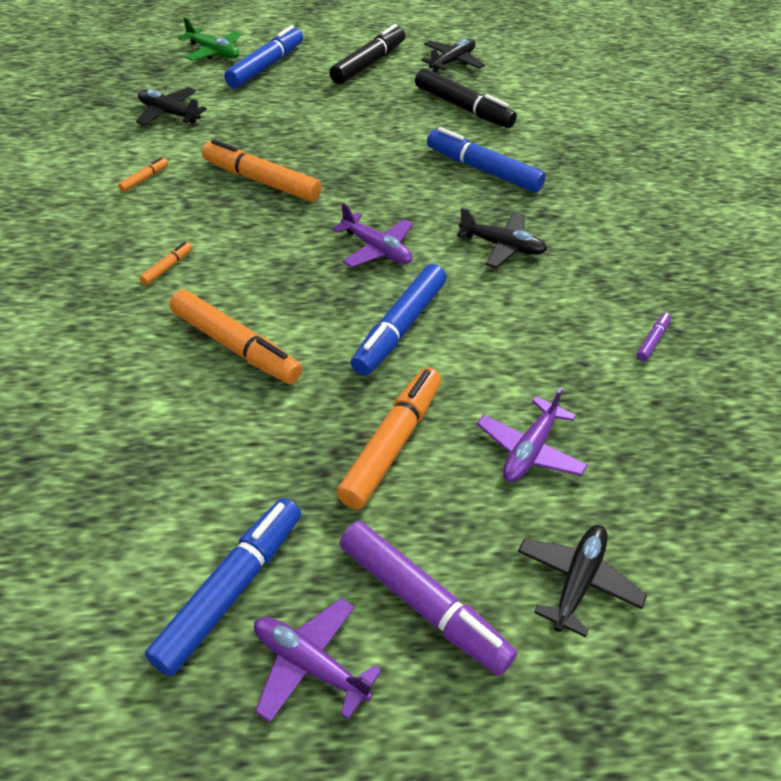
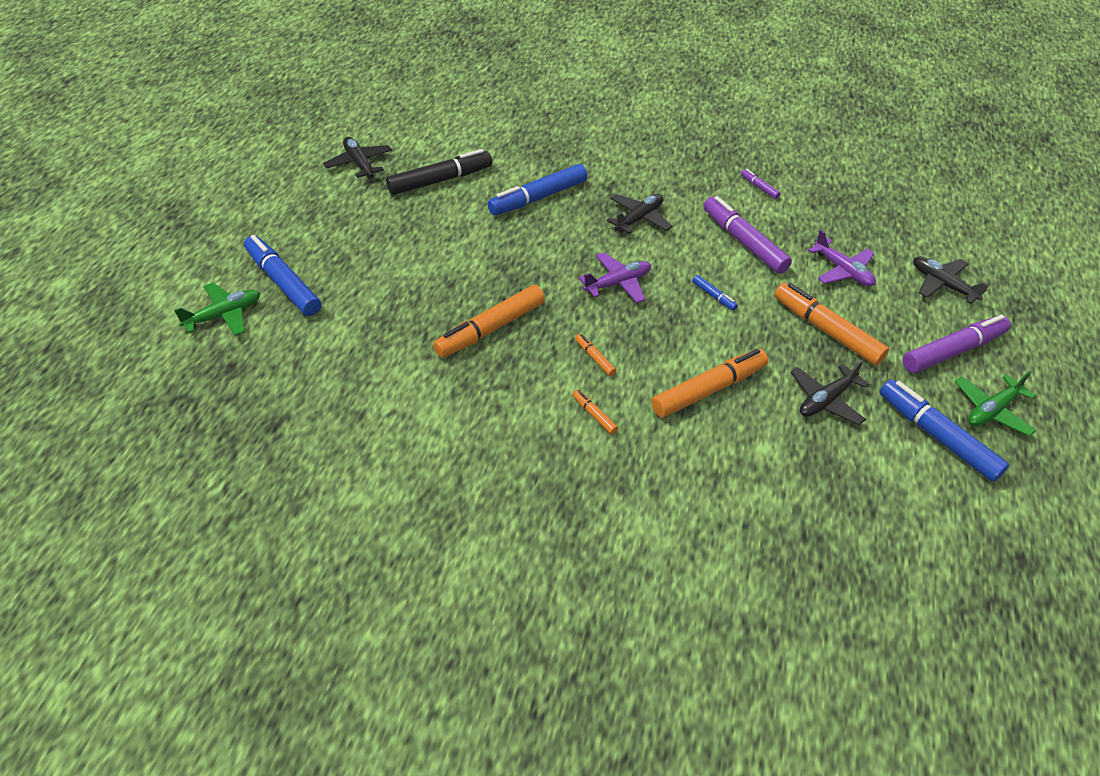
camera: 70 degrees left, 0 degrees up
(144, 179) = (446, 410): orange marker -> orange marker (594, 358)
(169, 113) = (332, 372): black plane -> black plane (826, 400)
(310, 664) = (991, 410): purple plane -> green plane
(368, 64) = (326, 213): black marker -> none
(399, 328) = (713, 296): blue marker -> blue marker, size x0.45
(522, 340) = (743, 242): none -> purple marker

